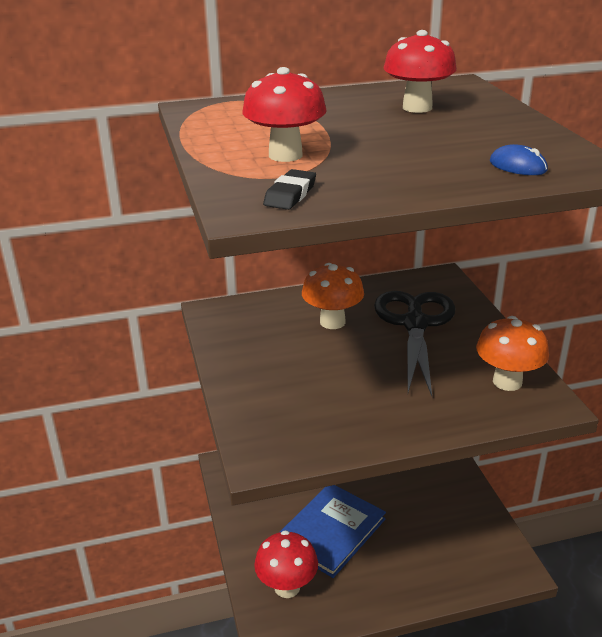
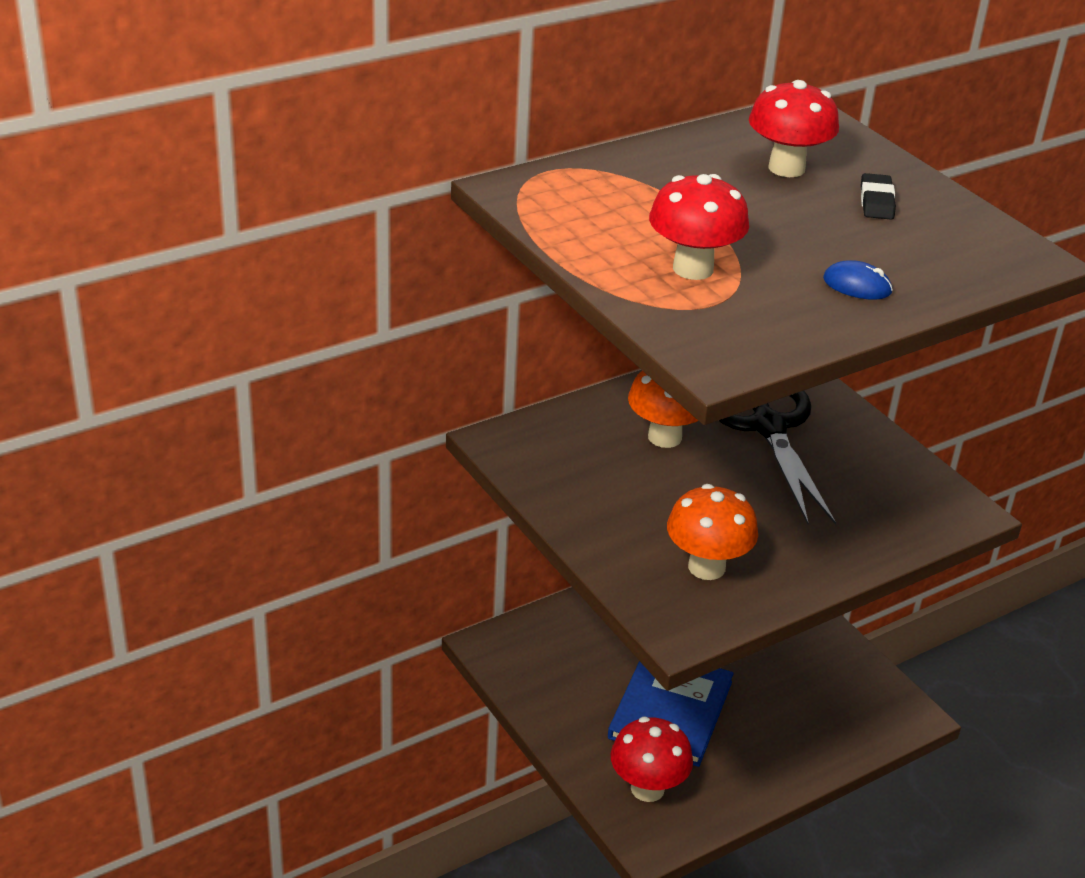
camera: 20 degrees left, 5 degrees up
(290, 194) = (745, 332): black eraser -> black eraser (876, 201)
(507, 382) = (908, 491): orange mushroom -> orange mushroom (706, 567)
(518, 166) = (954, 262): blue mouse -> blue mouse (857, 285)

